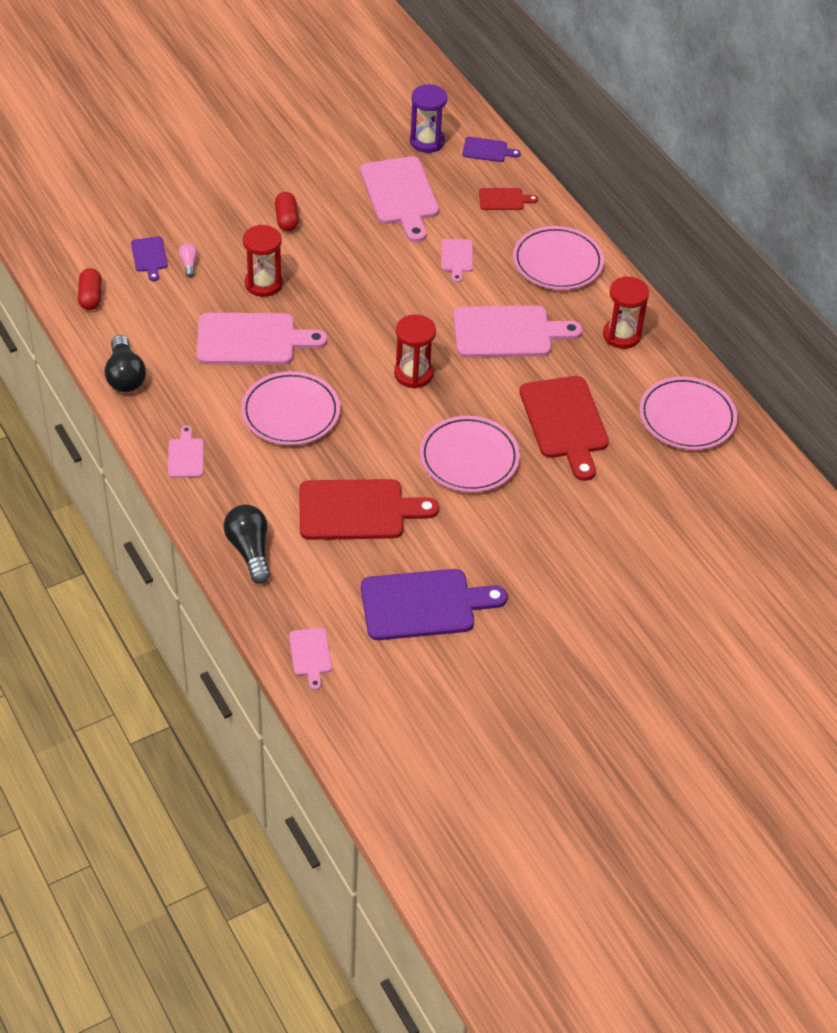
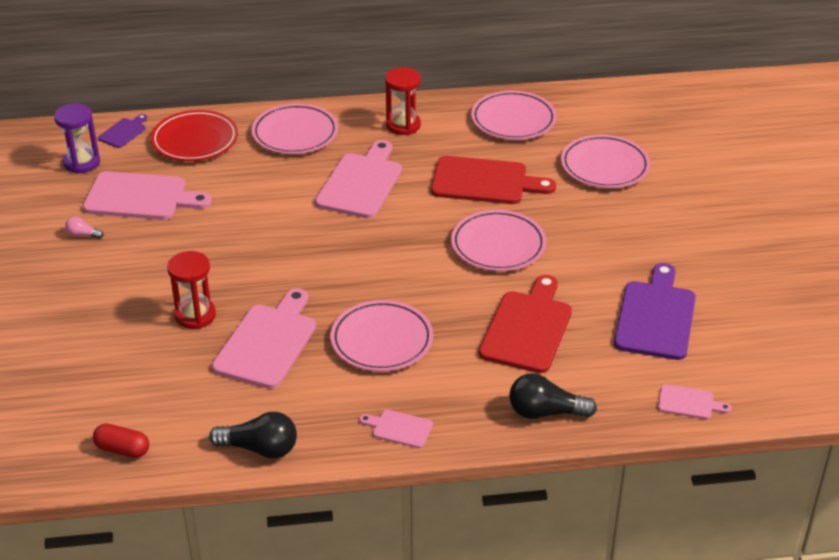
camera: 65 degrees left, 10 degrees down
(149, 256) = (94, 388): purple cutting board -> none
(189, 264) = (128, 361): pink light bulb -> pink light bulb (83, 235)
(286, 219) = (116, 277): red capsule -> none
(413, 374) = (378, 250): red hourglass -> none
(456, 258) = (248, 186): pink cutting board -> none
(504, 199) = (195, 140): red cutting board -> red plate
(650, 511) = (604, 166): none -> pink plate

